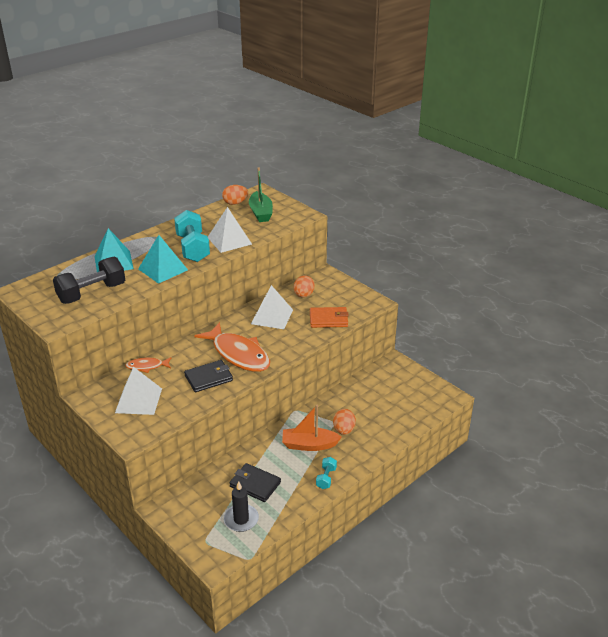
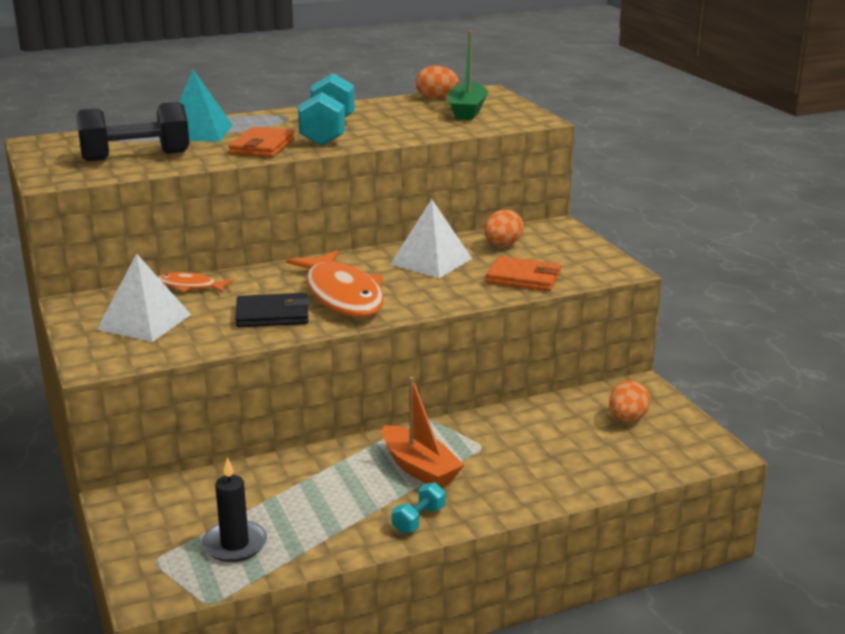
camera: 20 degrees right, 10 degrees down
(163, 269) = (262, 147): turquoise pyramid -> orange wallet
(229, 240) = (391, 131): white pyramid -> none
(255, 484) = (291, 502): black wallet -> none
(309, 445) = (419, 468): orange boat -> orange boat turned 150 degrees counterclockwise
(343, 430) = (493, 460): orange egg -> orange egg (627, 419)

